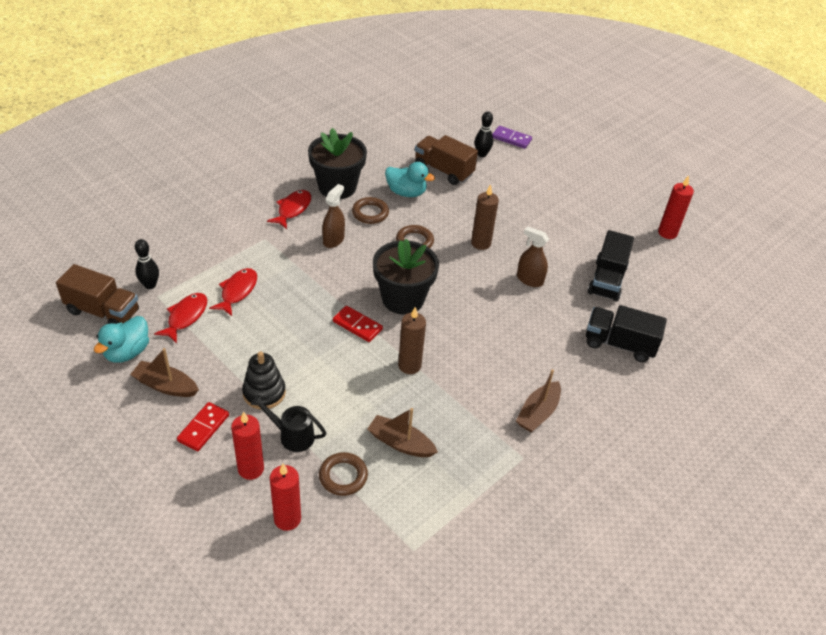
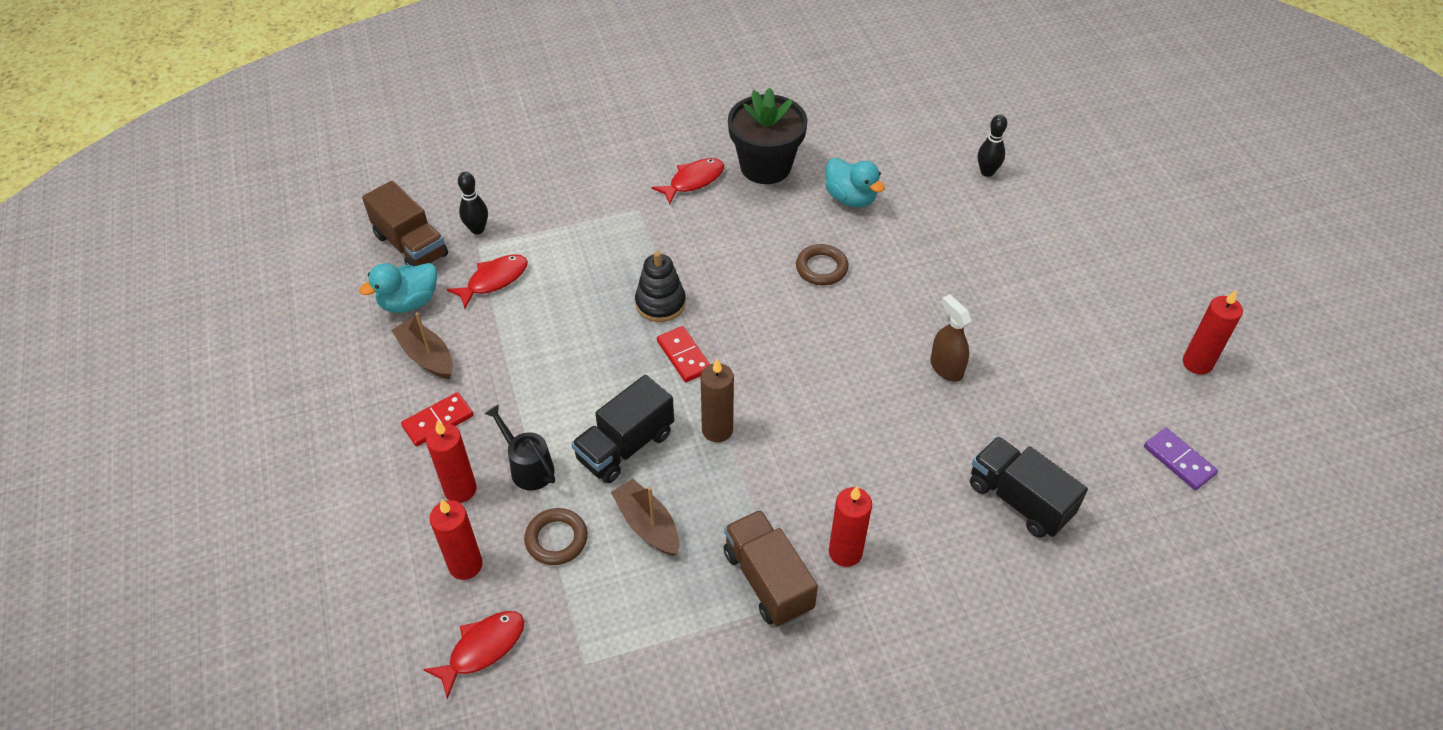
camera: 30 degrees right, 5 degrees up
(237, 291) = (568, 267): red fish -> red fish (483, 648)
(264, 393) = (527, 403): black stacking toy -> black stacking toy (660, 303)
(333, 240) = (720, 235): brown spray bottle -> none
(370, 213) = (787, 213): brown ring -> none
(403, 299) = (761, 340): black flower pot -> none
(443, 170) = (919, 181): brown truck -> brown truck (768, 580)
(481, 243) = (909, 296): brown candle -> none
(511, 139) = (1044, 160): purple domino -> purple domino (1179, 460)
(538, 413) = (845, 552): brown boat -> red candle
(607, 280) = (1058, 404): black truck -> black truck (625, 446)

